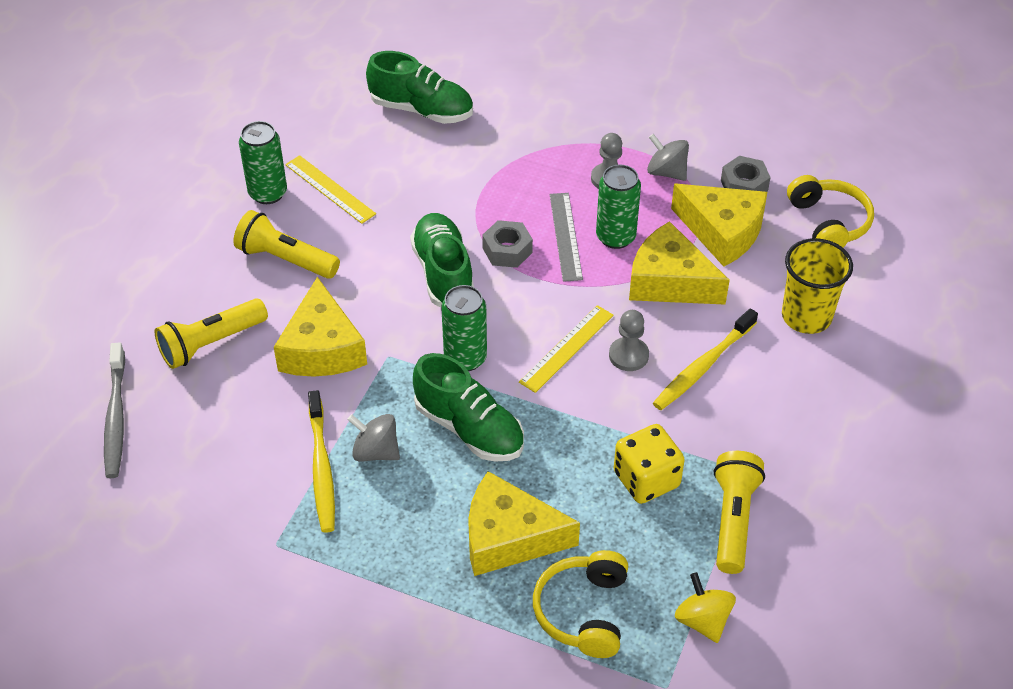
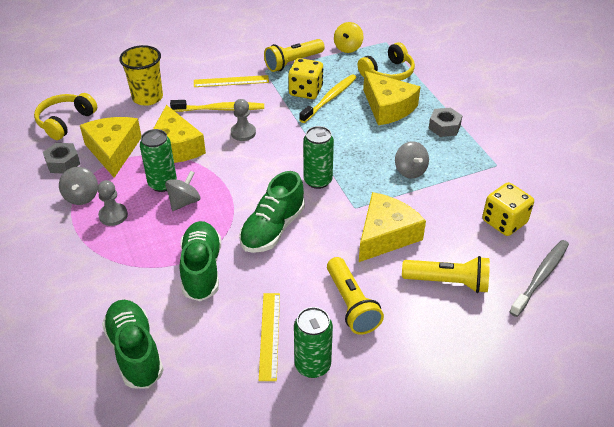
camera: 135 degrees left, 5 degrees down
(204, 460) = (504, 222): none -> yellow dice
(321, 469) = (444, 180): yellow toothbrush -> yellow toothbrush (330, 98)
(469, 428) = (355, 152): green shoe -> green shoe (202, 269)
(507, 250) = (223, 216): grey nut -> grey nut (444, 127)
(566, 236) = (184, 202): grey ruler -> grey spinning top
(566, 348) = (265, 153): yellow ruler -> yellow ruler (231, 81)

